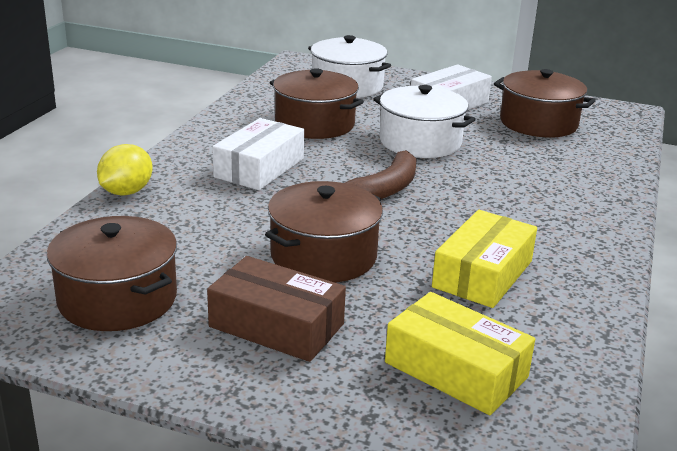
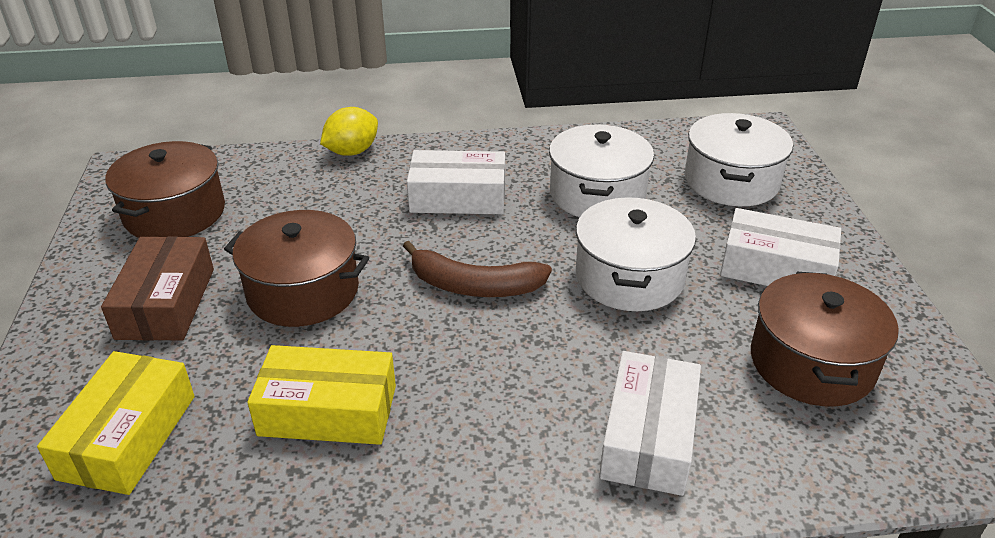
camera: 65 degrees right, 10 degrees up
(126, 192) = (352, 151): yellow lemon -> yellow lemon turned 45 degrees counterclockwise
(315, 124) = (597, 194): brown pot -> white pot
(572, 179) = (648, 437): none -> white box

